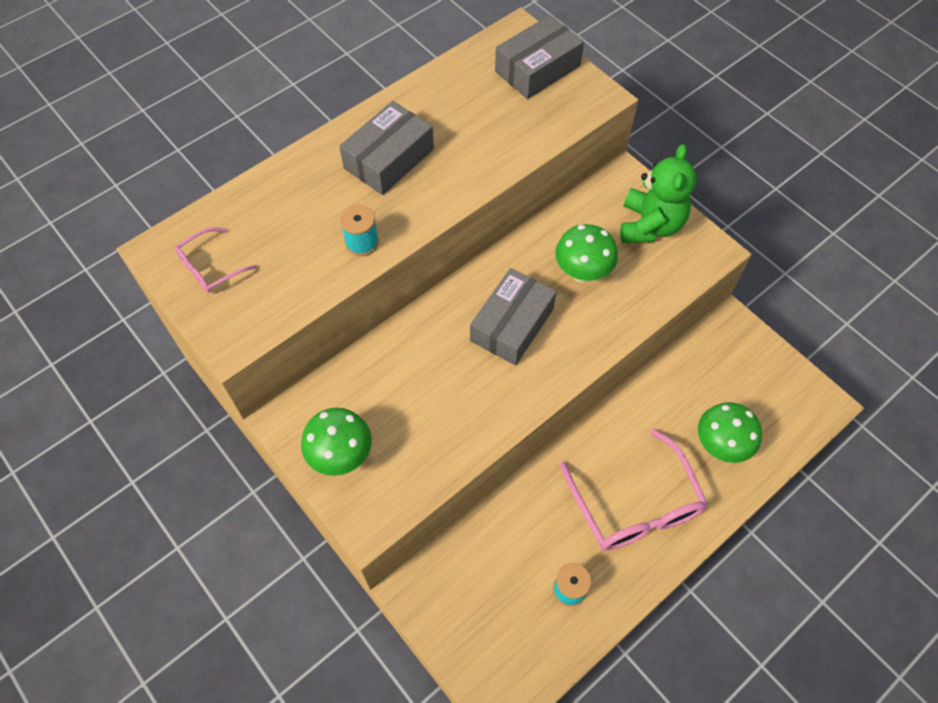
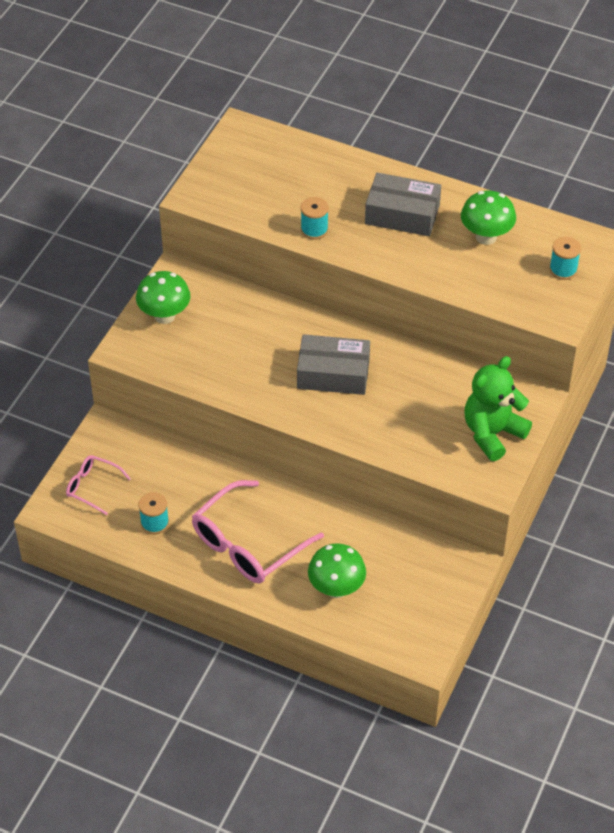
camera: 65 degrees right, 10 degrees down
(210, 267) = (243, 160): pink glasses -> pink glasses (92, 487)
(537, 68) = (563, 269): grey box -> turquoise spool
(582, 273) = (412, 402): green mushroom -> green mushroom (486, 237)
(650, 225) = (492, 433): green teddy bear -> green teddy bear turned 150 degrees clockwise

